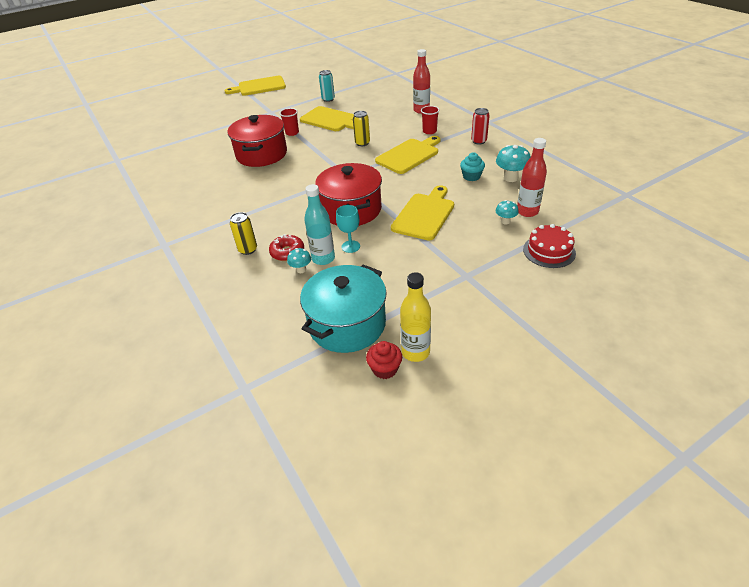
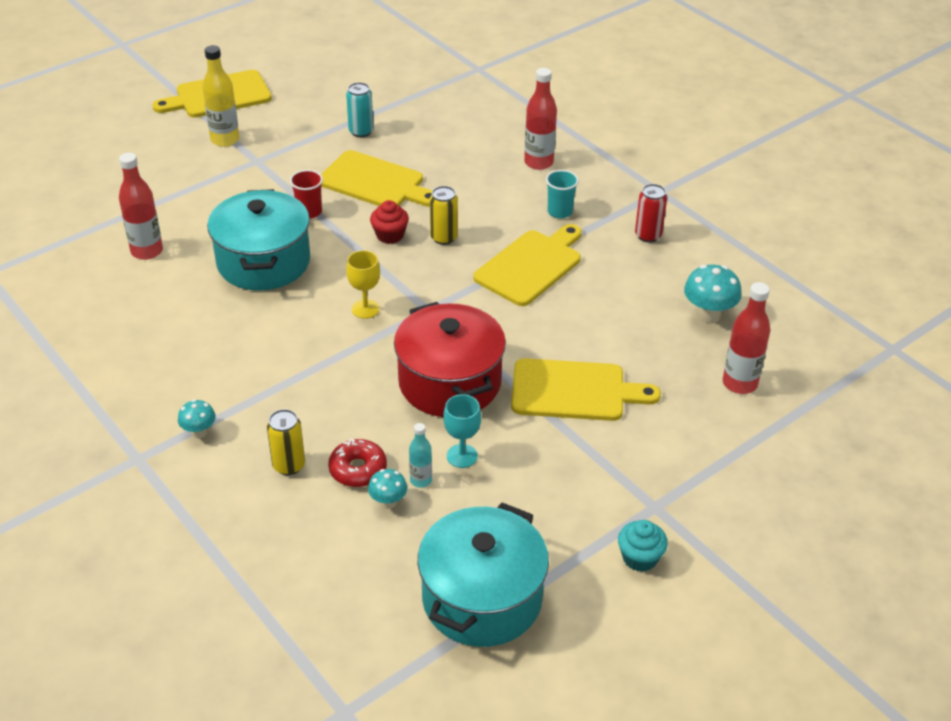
camera: 10 degrees left, 0 degrees up
(202, 150) = (147, 251): none -> red bottle
(261, 154) = (263, 262): red pot -> turquoise pot
(311, 175) = (365, 309): none -> yellow goblet
(323, 258) = (421, 480): turquoise bottle -> turquoise bottle, size x0.57
(385, 369) = (552, 670): red cupcake -> red cupcake (390, 235)
(415, 352) = (593, 641): yellow bottle -> yellow bottle (225, 140)
(424, 214) = (574, 391): yellow cutting board -> yellow cutting board turned 75 degrees clockwise
(429, 131) = (559, 212): red cup -> turquoise cup
(471, 176) = (643, 312): turquoise cupcake -> turquoise cupcake (640, 558)
(505, 221) = (706, 403): turquoise mushroom -> turquoise mushroom (199, 432)
(549, 251) = (777, 458): red cake -> none

